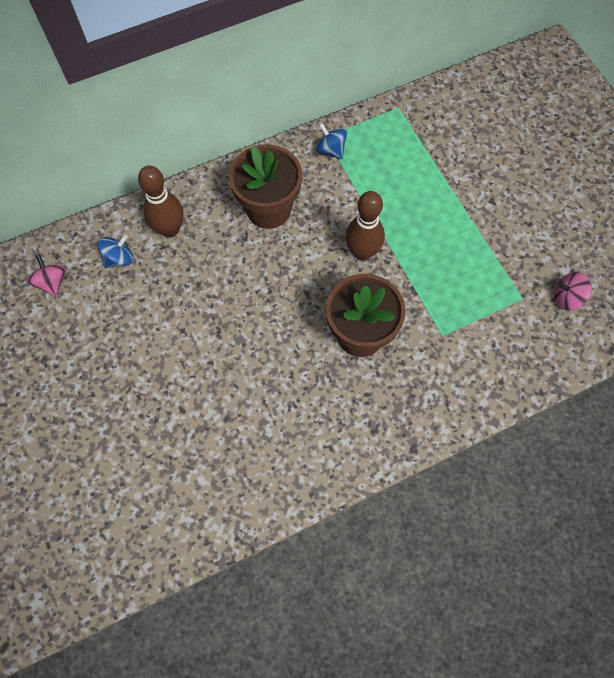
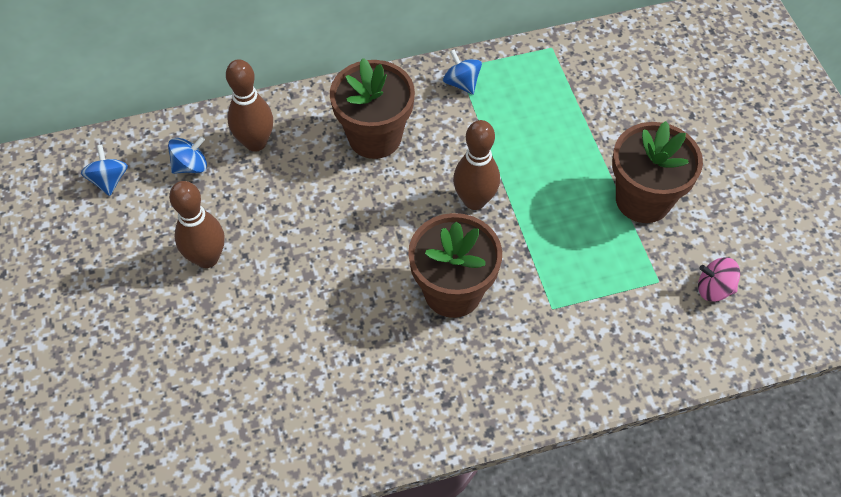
camera: 10 degrees right, 10 degrees down
(52, 282) = (109, 180): pink spinning top -> blue spinning top
(151, 338) = (207, 258): none -> brown bowling pin
(497, 230) = (643, 199): none -> brown flower pot

